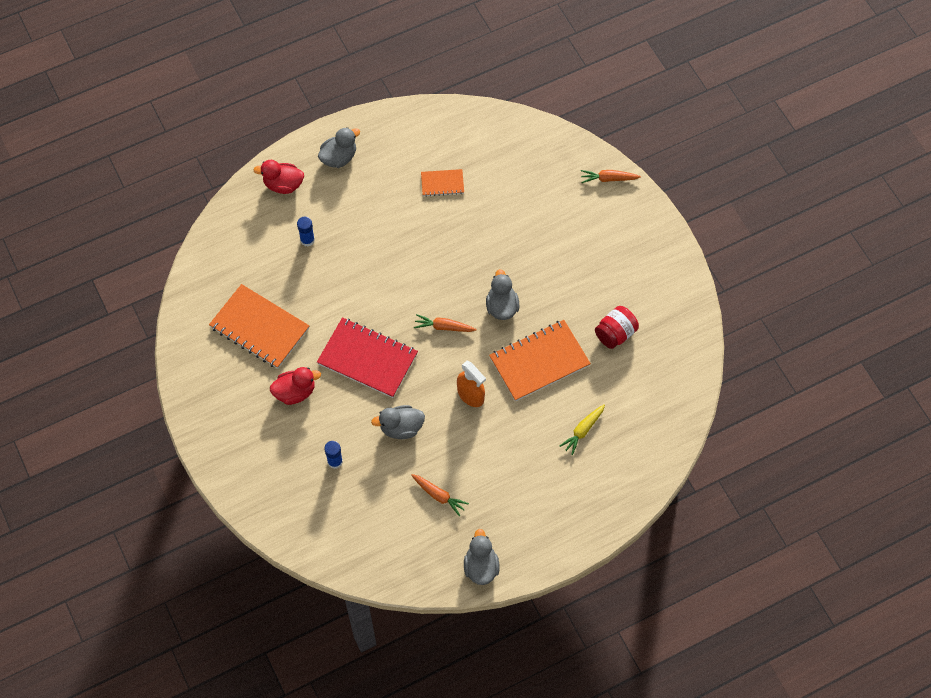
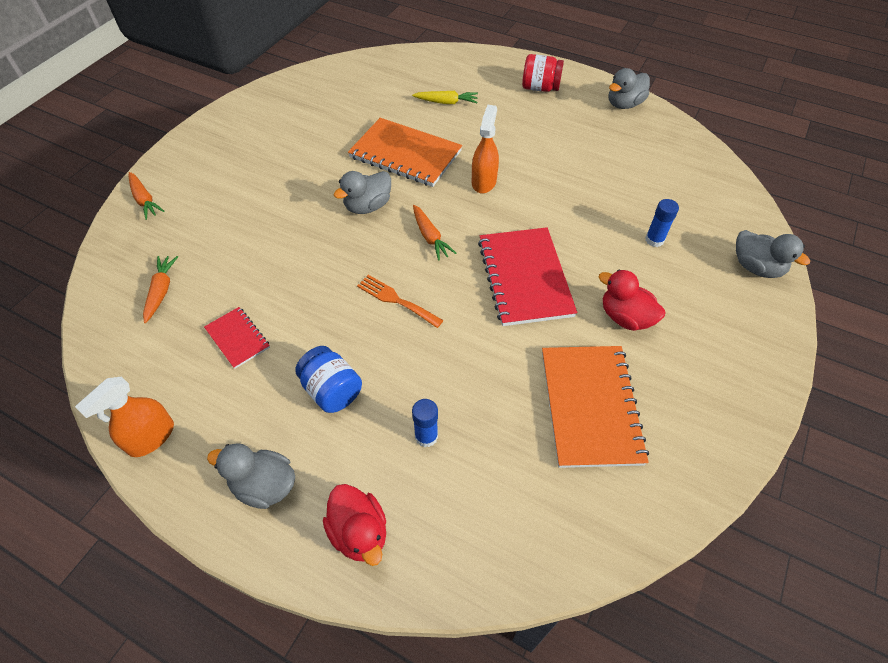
camera: 125 degrees left, 10 degrees down
(370, 212) = (332, 390): none -> blue jar
(401, 428) = (567, 211): grey duck -> grey duck (756, 267)
(406, 121) = (151, 437): none -> orange spray bottle
(407, 277) = (396, 300): none -> orange fork
(439, 495) = (599, 154): orange carrot -> orange carrot (161, 291)
(442, 183) = (237, 338): orange notebook -> red notebook
(615, 334) = (333, 122): red jar -> red jar (540, 88)

